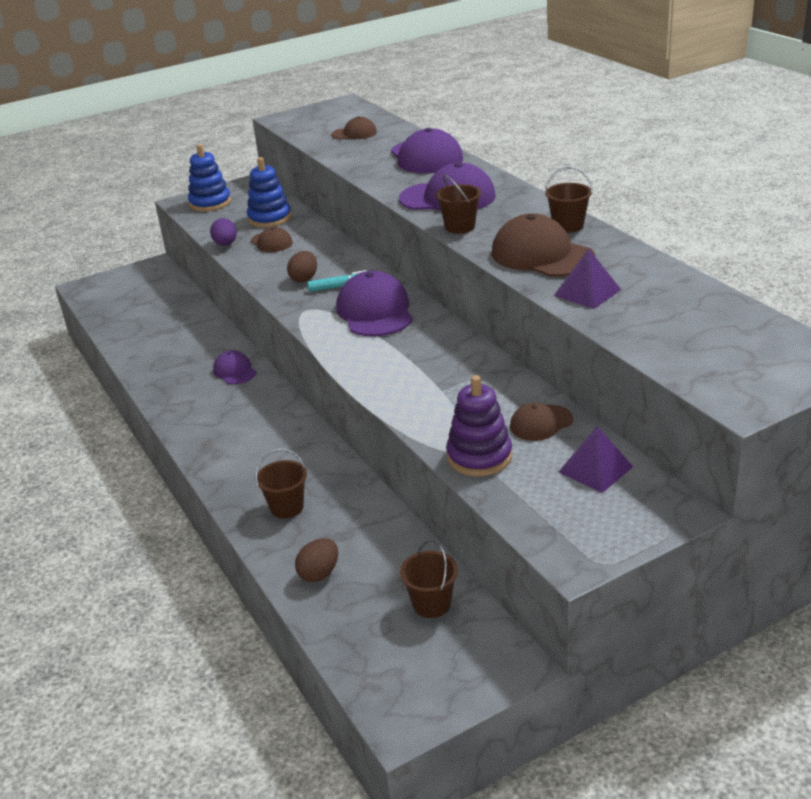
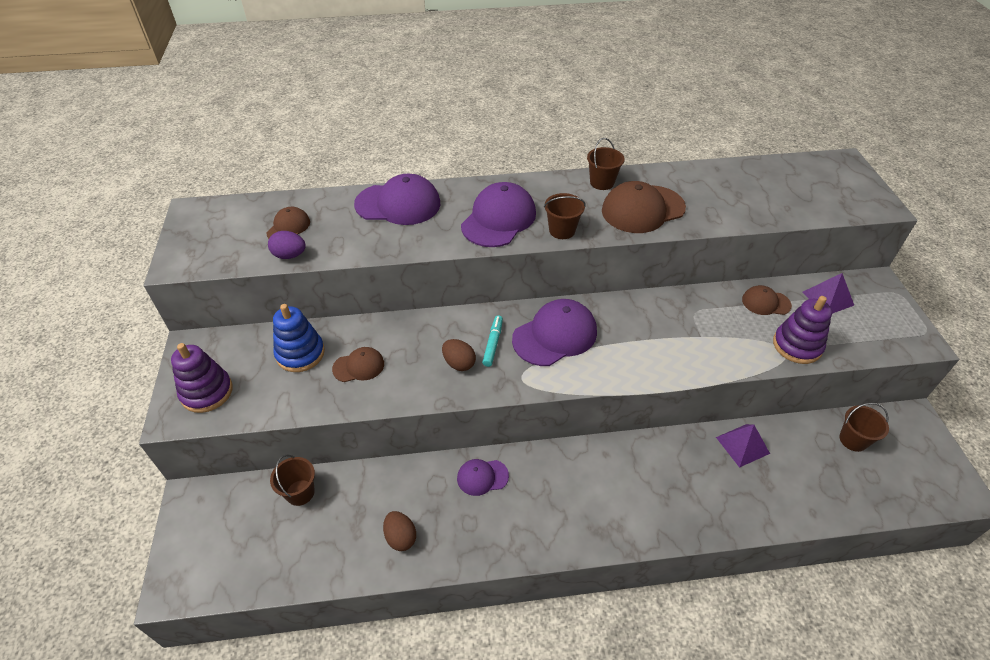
camera: 70 degrees left, 15 degrees up
(210, 203) = (207, 392): blue stacking toy -> purple stacking toy
(225, 244) = (329, 403): purple egg -> purple egg (290, 255)
(287, 507) = (716, 493): brown bucket -> brown bucket (300, 492)
(319, 573) = (806, 495): brown egg -> brown egg (400, 537)
(375, 311) = (555, 335): purple cap -> purple cap turned 135 degrees clockwise
(541, 423) = (765, 302): brown cap -> brown cap turned 105 degrees clockwise
(587, 292) = (713, 210): purple pyramid -> purple pyramid (742, 445)

